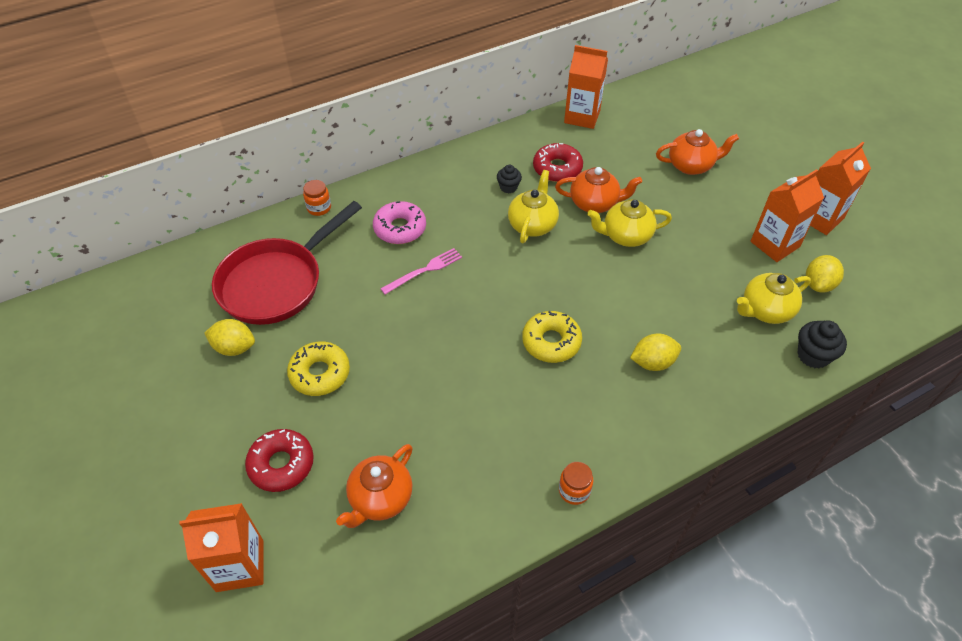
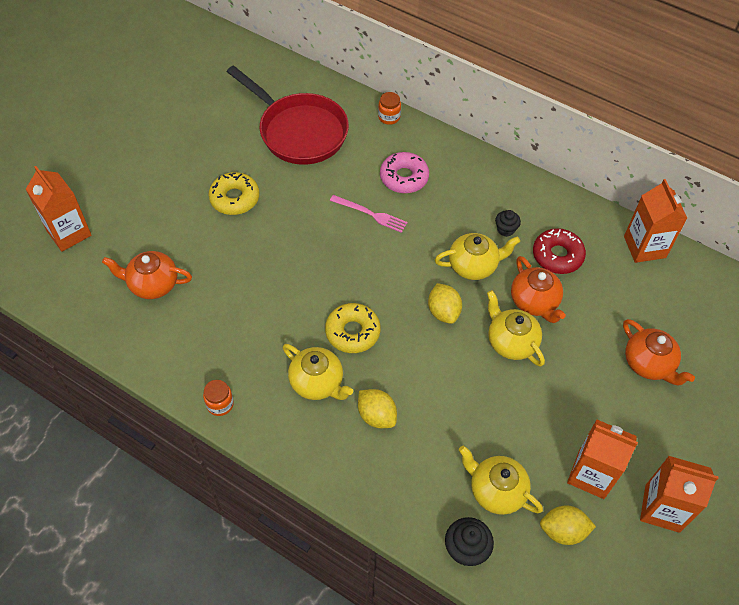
camera: 60 degrees right, 5 degrees up
(234, 347) = (228, 139): yellow lemon -> yellow lemon (443, 312)
(276, 283) = (299, 131): red pan -> red pan turned 150 degrees counterclockwise
(281, 464) = (150, 215): red donut -> none
(593, 394) = (317, 383): none -> yellow teapot

